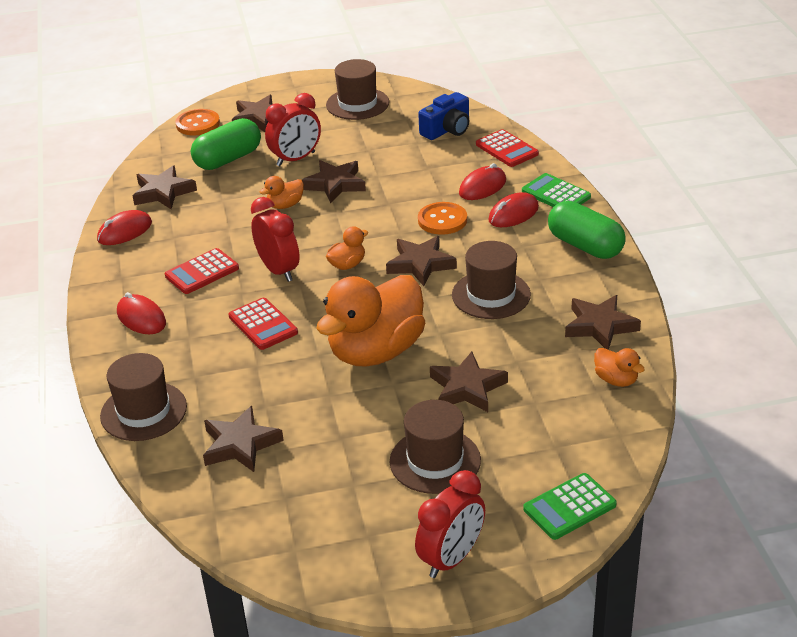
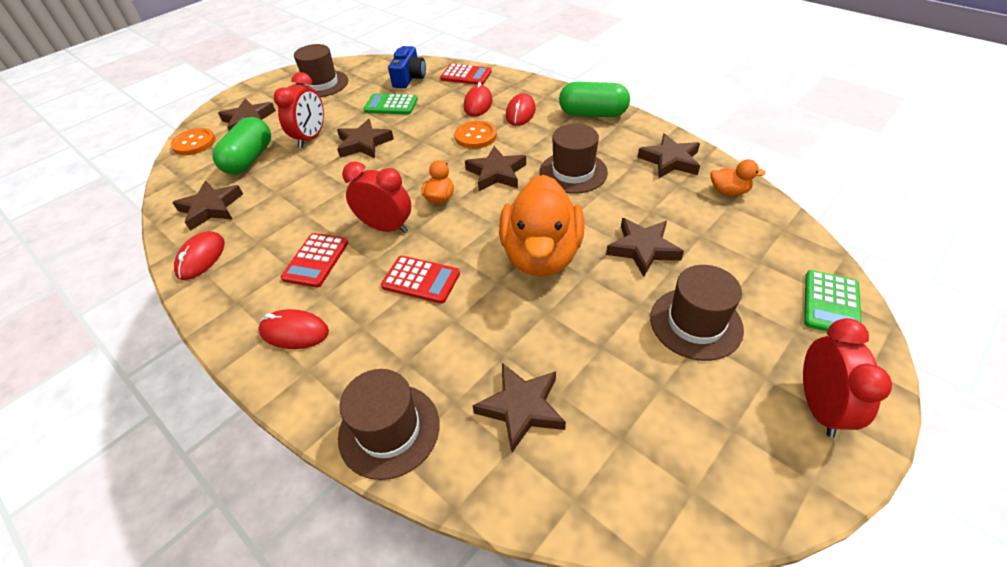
camera: 35 degrees left, 10 degrees up
(285, 205) = (337, 174): orange duck -> none
(556, 194) = (533, 90): green calculator -> green calculator (391, 105)

